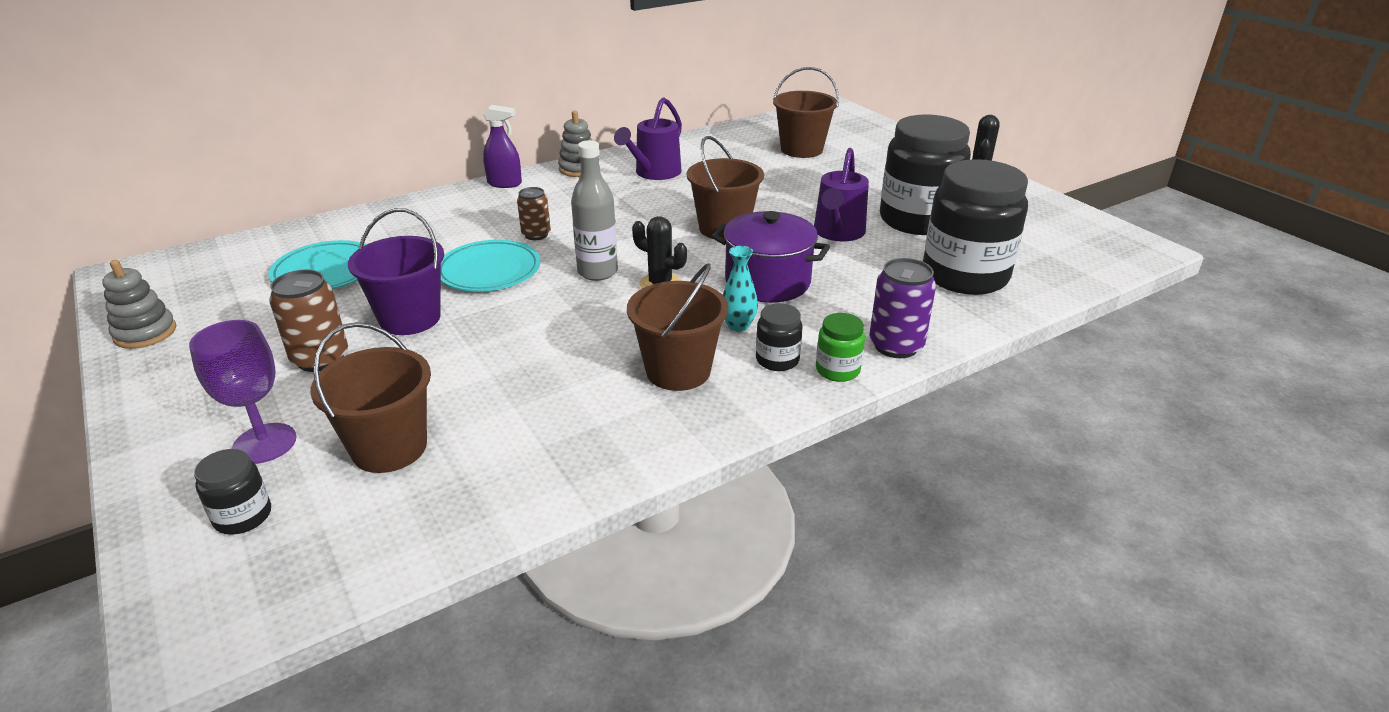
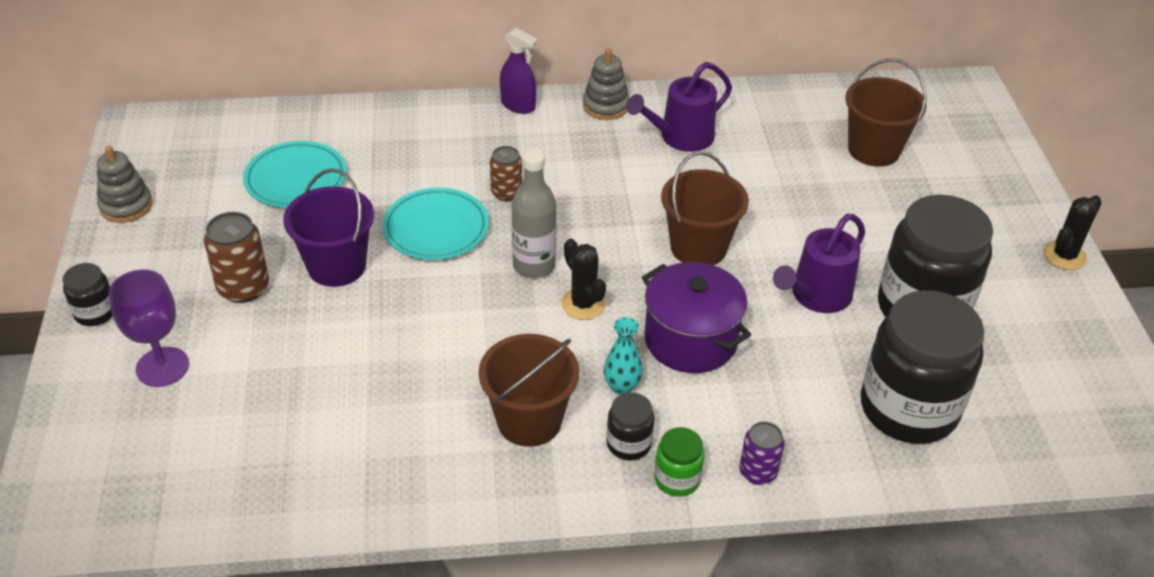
camera: 25 degrees right, 10 degrees up
(243, 516) = (118, 435): black jar -> black jar (95, 313)
(389, 448) = (249, 410): brown bucket -> none
(896, 345) = (758, 472): purple can -> purple can, size x0.65

